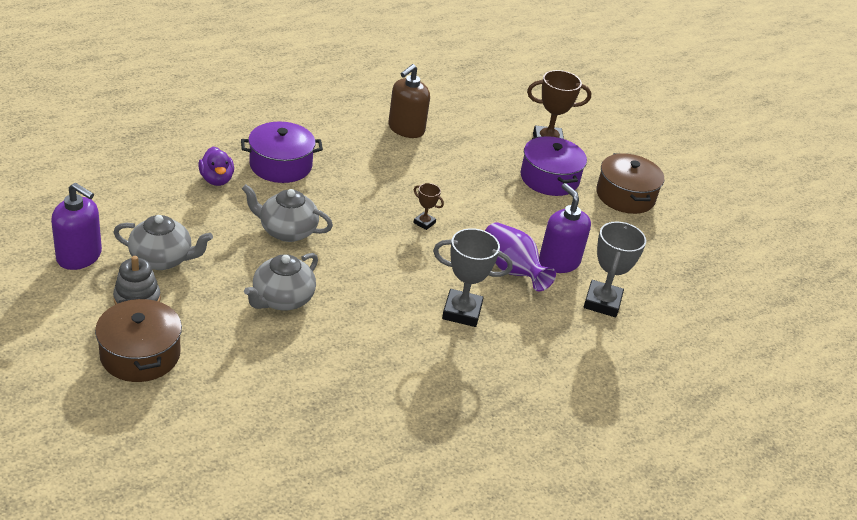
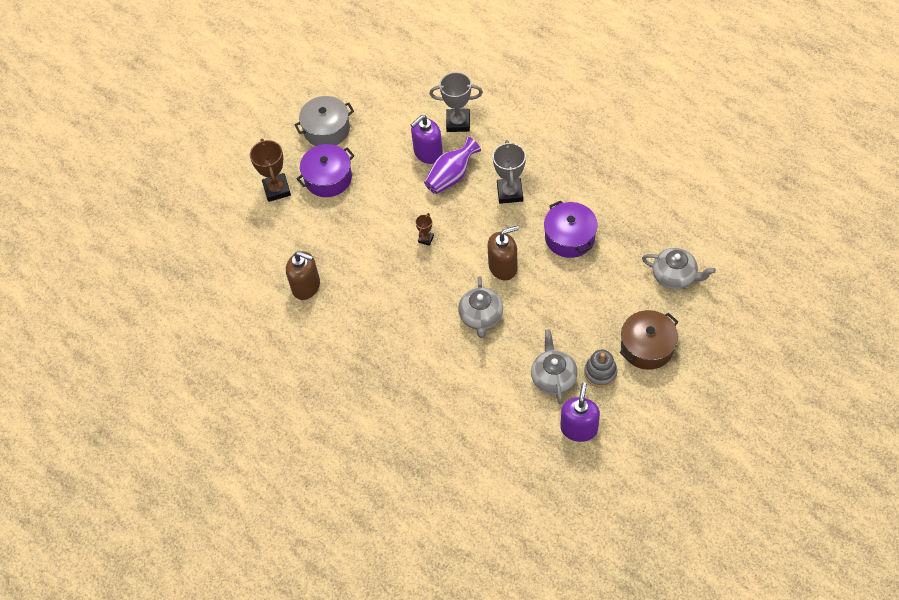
camera: 95 degrees left, 20 degrees up
(216, 179) = (444, 386): purple duck -> none
(280, 165) = (402, 352): purple pot -> purple pot (569, 237)
(282, 299) = (553, 292): grey teapot -> grey teapot (674, 276)
(347, 270) = (503, 267): none -> brown soap dispenser
(625, 196) = (326, 129): brown pot -> grey pot

